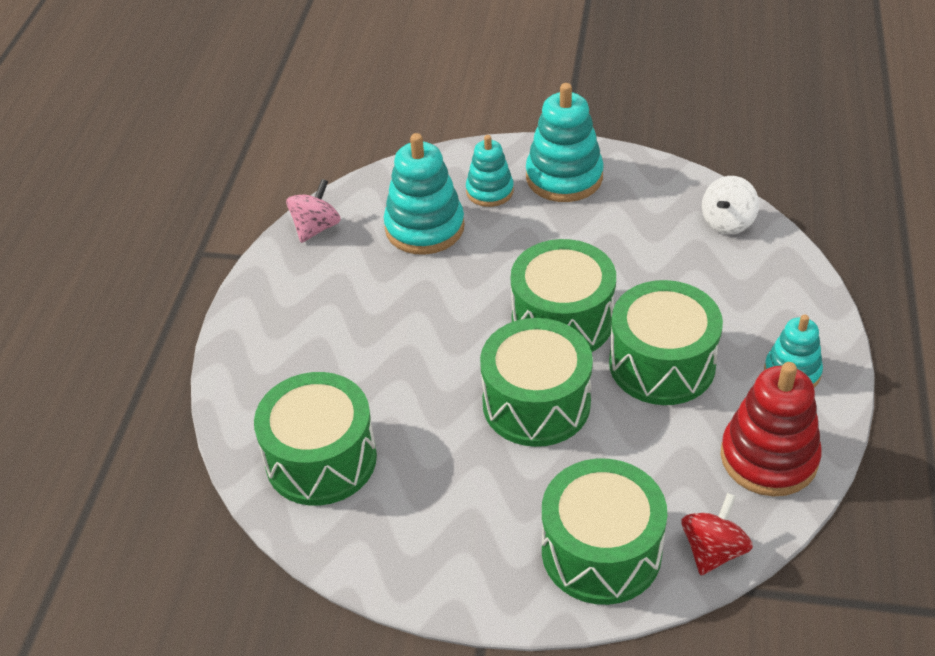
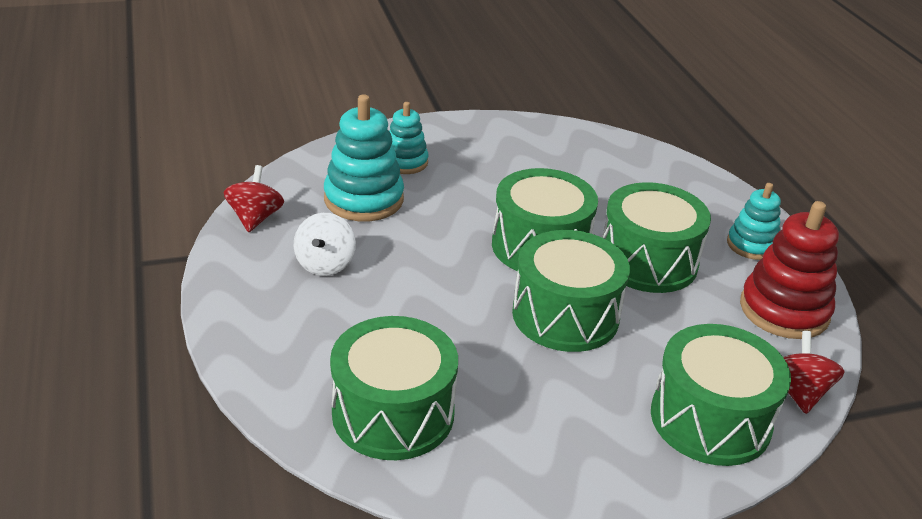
camera: 30 degrees left, 10 degrees down
(316, 228) = (255, 218): pink spinning top -> red spinning top
(564, 177) = (463, 142): turquoise stacking toy -> none
(727, 222) = (620, 151): white spinning top -> white spinning top (325, 264)

